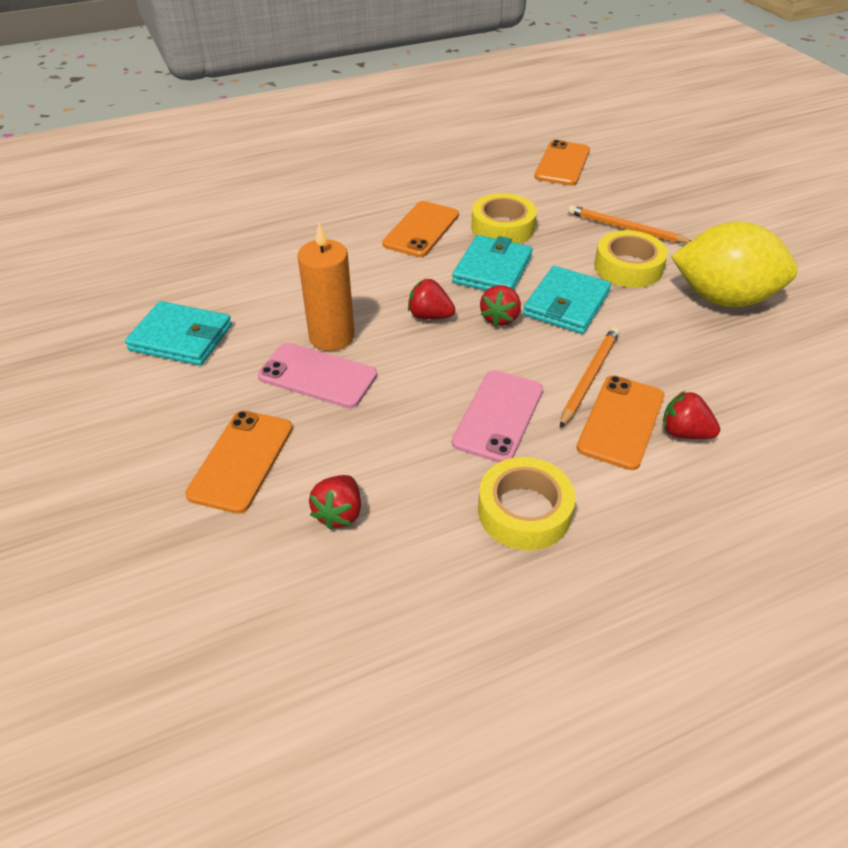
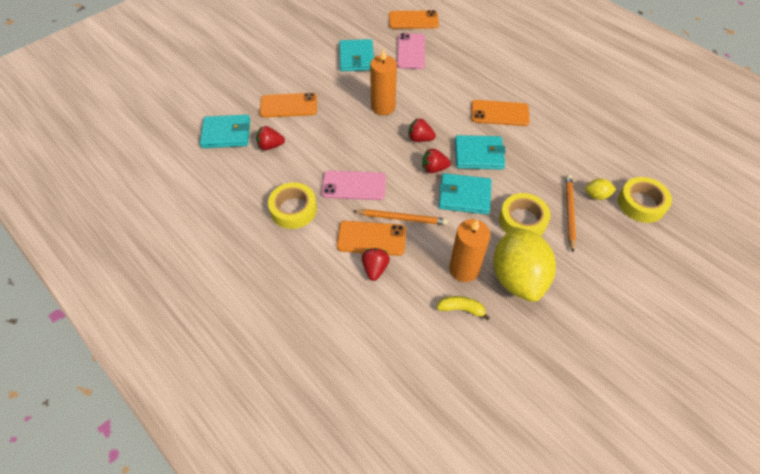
camera: 70 degrees right, 10 degrees up
(257, 586) = (226, 134): none -> turquoise wallet
(317, 376) = (352, 111): pink phone -> pink phone (411, 51)
(429, 316) = (420, 139): red strawberry -> red strawberry turned 75 degrees counterclockwise
(502, 227) = (527, 149): yellow tape -> yellow tape (641, 204)
(562, 163) = (632, 163): orange phone -> orange phone (413, 20)
(604, 202) = (596, 195): none -> yellow lemon
(701, 340) = (464, 269): none -> orange candle
(770, 362) = (461, 309): none -> yellow banana

